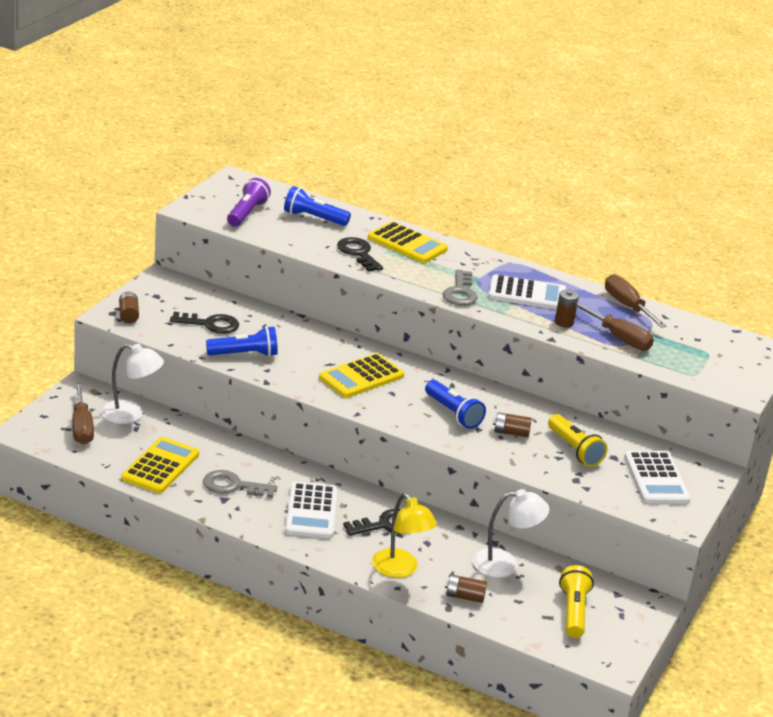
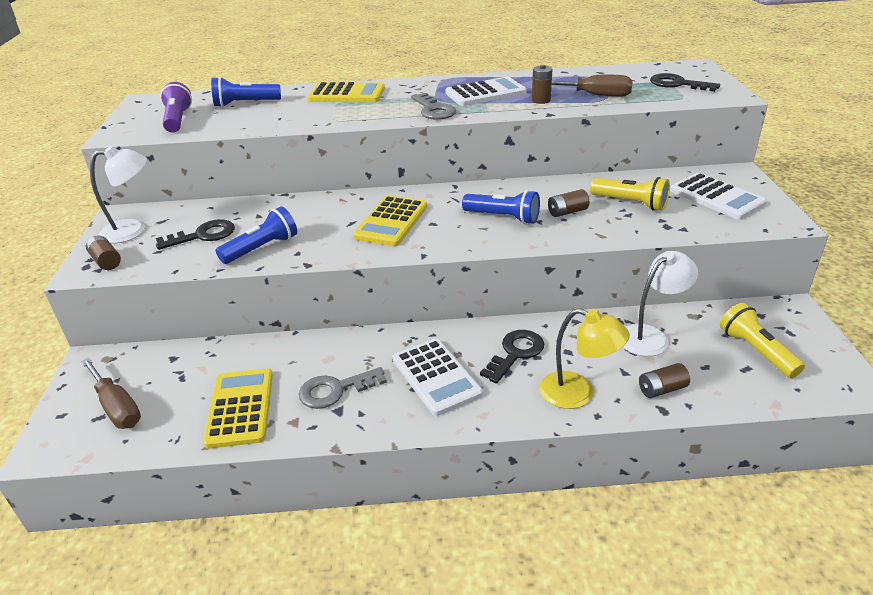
camera: 25 degrees left, 5 degrees up
(131, 414) = (165, 365): white lamp -> white lamp (133, 230)
(358, 253) = (313, 114): black key -> black key (678, 84)
(627, 306) = (566, 75): brown screwdriver -> none

